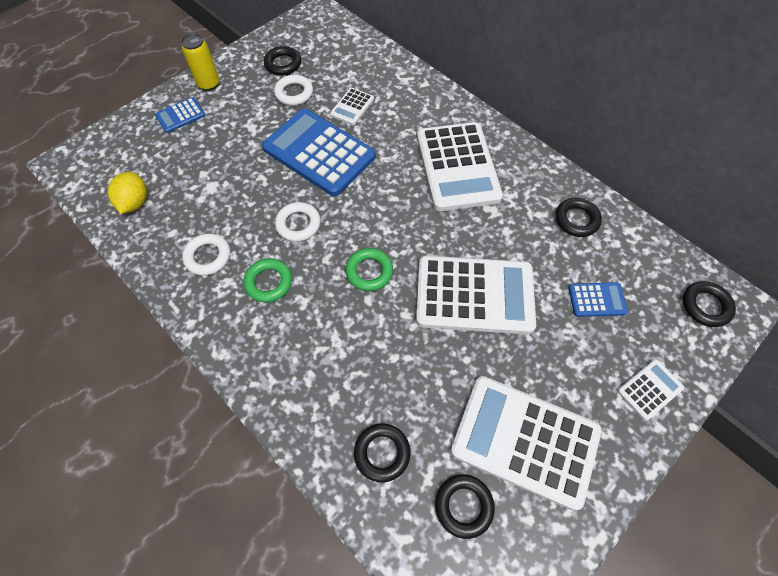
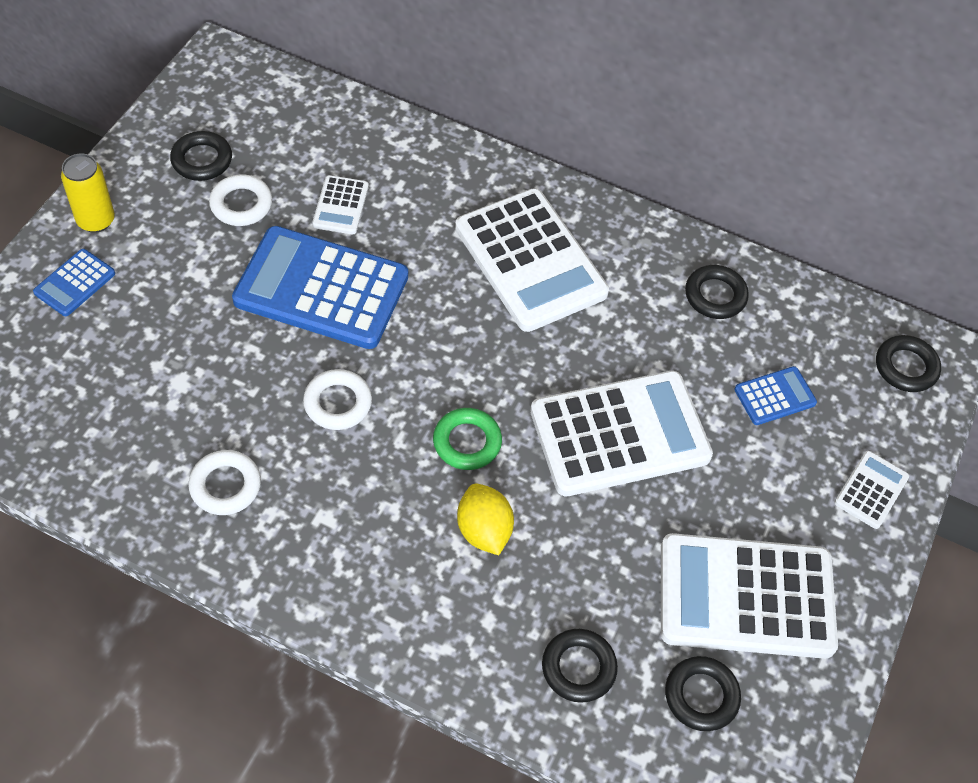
camera: 25 degrees left, 5 degrees down
(135, 202) = (71, 437): yellow lemon -> yellow lemon (483, 530)
(269, 282) = (332, 497): green ring -> none

